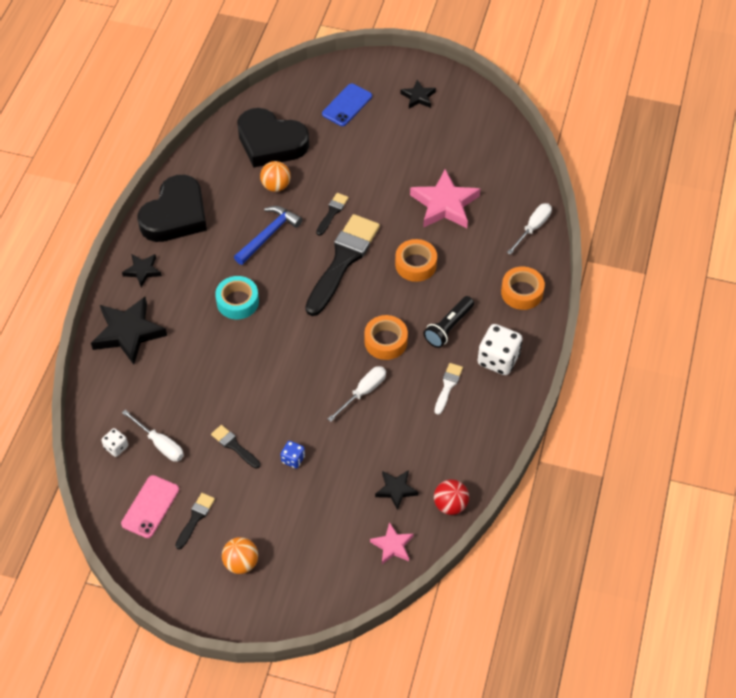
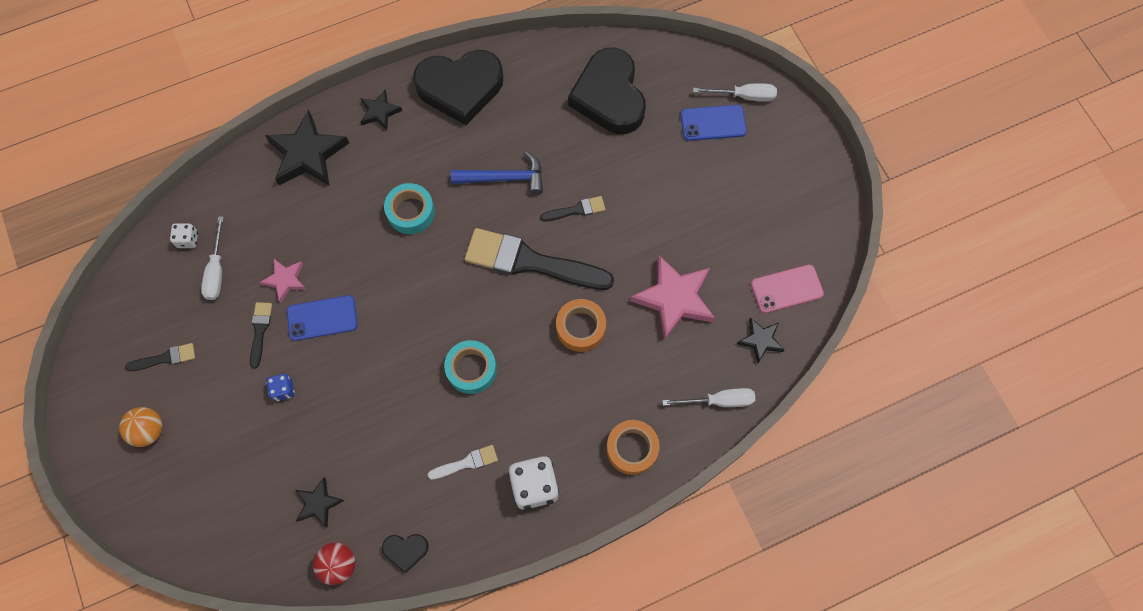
camera: 50 degrees right, 15 degrees up
(150, 506) = (151, 313): pink phone -> pink phone (786, 289)
(263, 403) = (322, 318): none -> blue phone
(276, 186) = (564, 140): orange ball -> none
(343, 260) = (530, 262): black brush -> black brush turned 150 degrees counterclockwise
(363, 392) = (400, 393): white screwdriver -> white screwdriver (744, 96)
(385, 341) = (471, 369): orange tape -> turquoise tape
(392, 546) = (258, 545): pink star -> pink star (285, 280)
(418, 97) = (782, 175): black star -> black star (760, 340)
(448, 327) = (534, 412): black flashlight -> none
(476, 459) = (406, 550): none -> black heart

